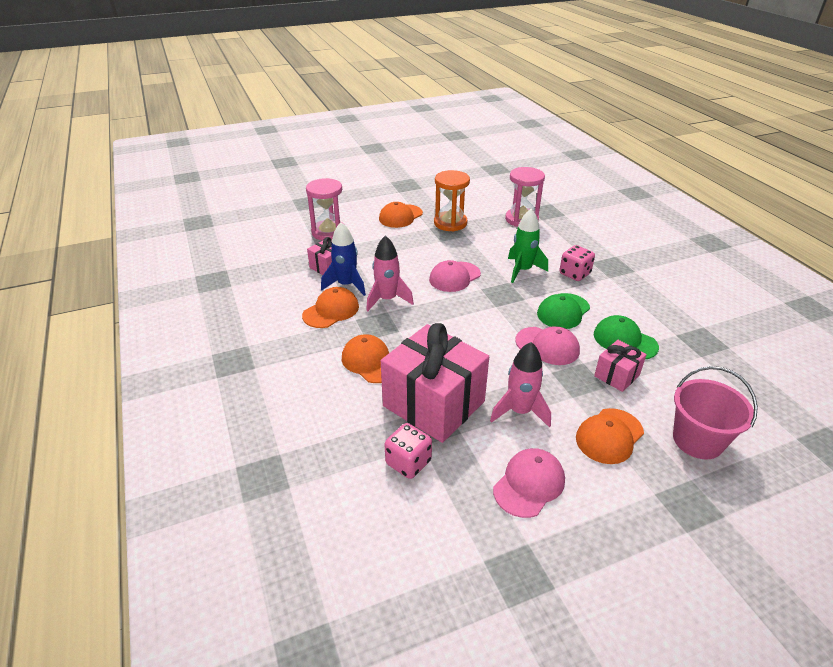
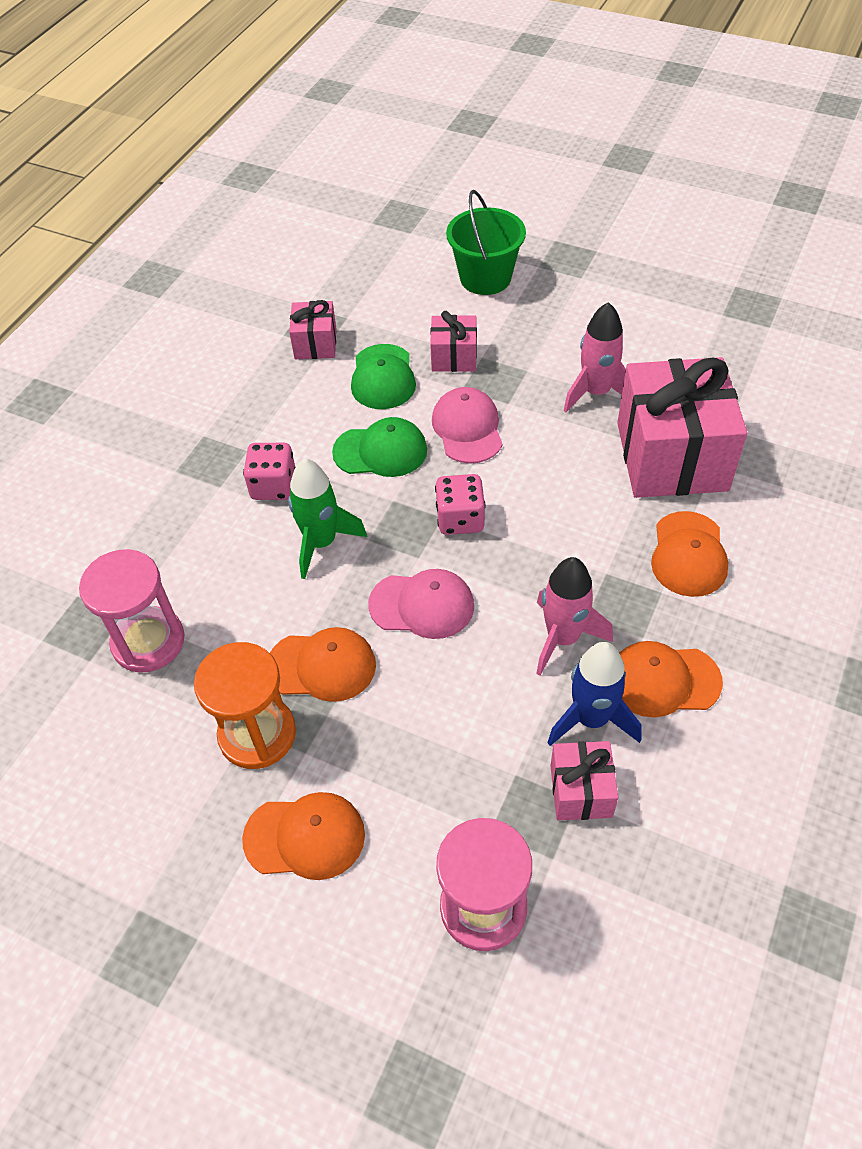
camera: 130 degrees left, 15 degrees up
(408, 462) = (758, 423): pink dice -> pink dice (460, 519)
(529, 484) = (670, 342): pink cap -> none
(609, 436) = (549, 325): orange cap -> orange cap (322, 666)
(682, 333) = (315, 344): none -> pink gift
(697, 440) = (485, 278): pink bucket -> green bucket

